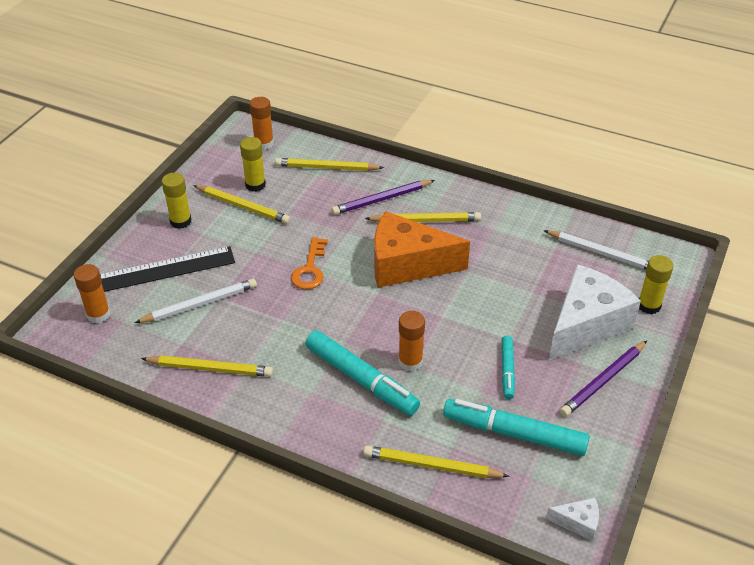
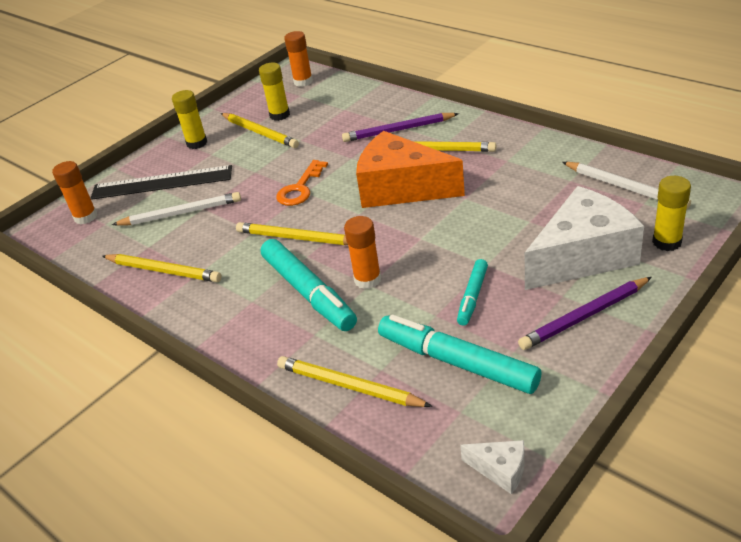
camera: 20 degrees right, 5 degrees down
(326, 168) = (354, 102): yellow pencil -> yellow pencil (296, 238)

